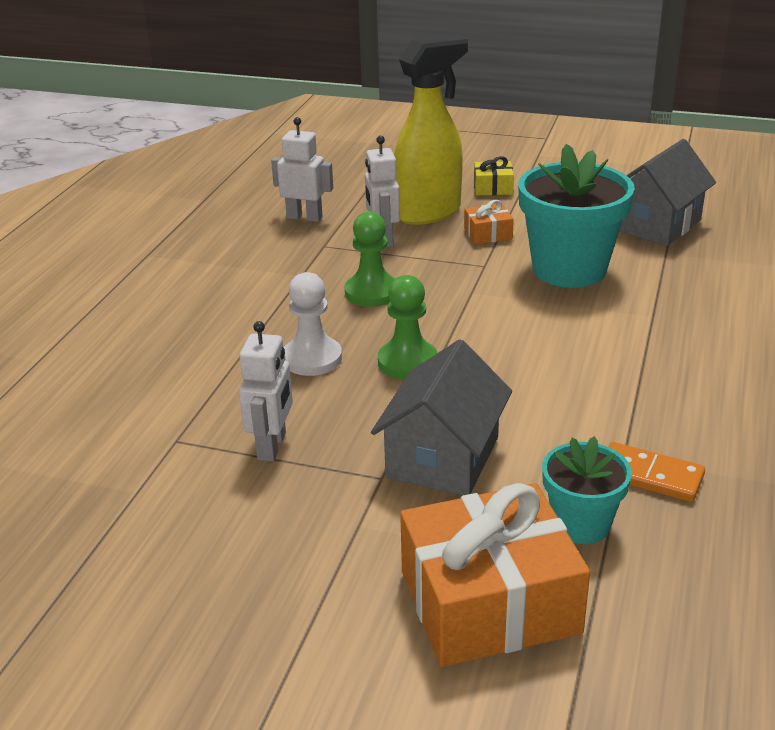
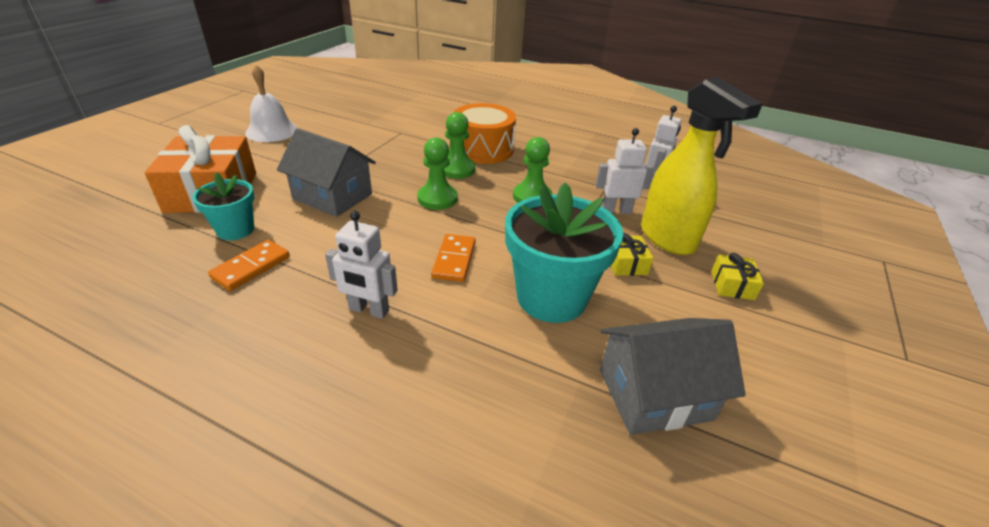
camera: 95 degrees right, 5 degrees up
(199, 626) = (272, 131): none -> white bell
(232, 344) = (483, 149): none -> orange drum
(272, 446) = (379, 153): white robot -> white robot (368, 310)
(312, 359) = (457, 169): white pawn -> green pawn
(488, 234) = (626, 263): orange gift -> yellow gift
(541, 330) = (454, 260): none -> orange domino
(656, 224) = (654, 394): grey house -> grey house turned 60 degrees counterclockwise

